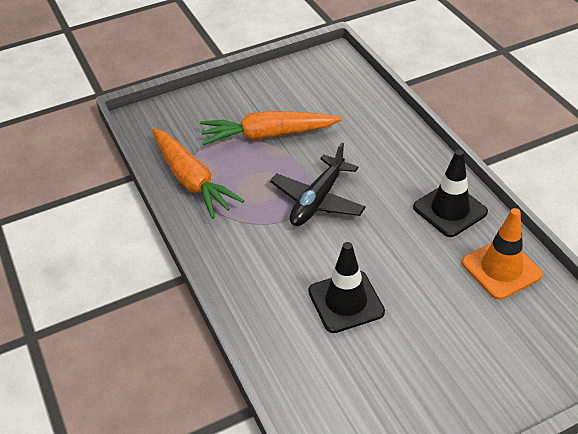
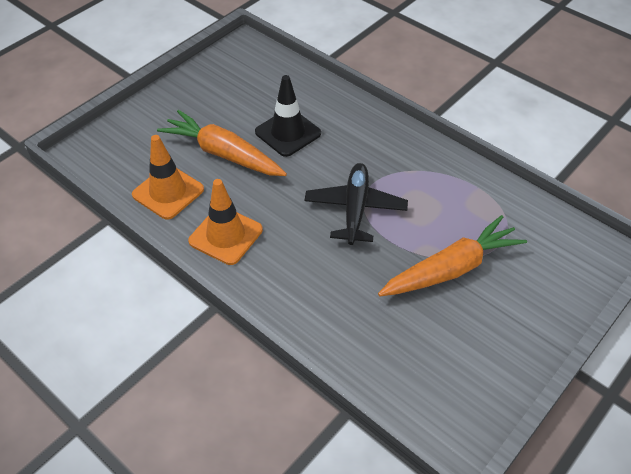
camera: 155 degrees right, 5 degrees up
(192, 180) = (485, 194): orange carrot -> orange carrot (223, 154)
(450, 210) = (226, 235): black traffic cone -> orange traffic cone

